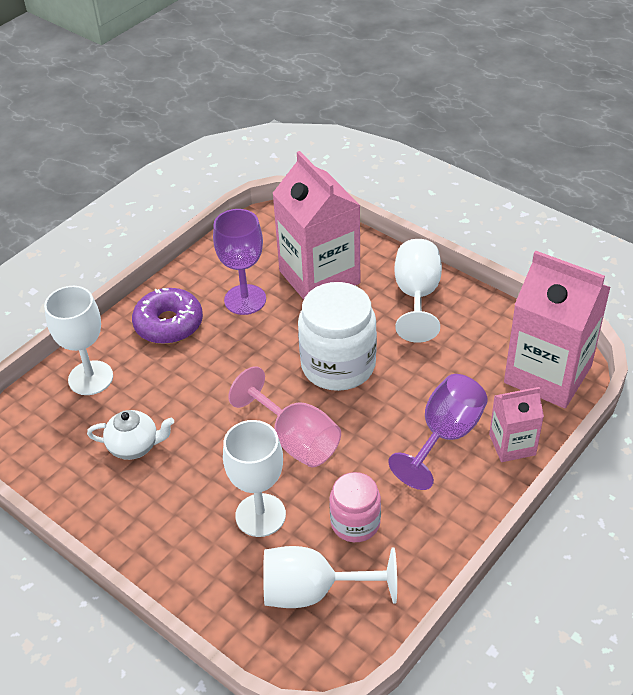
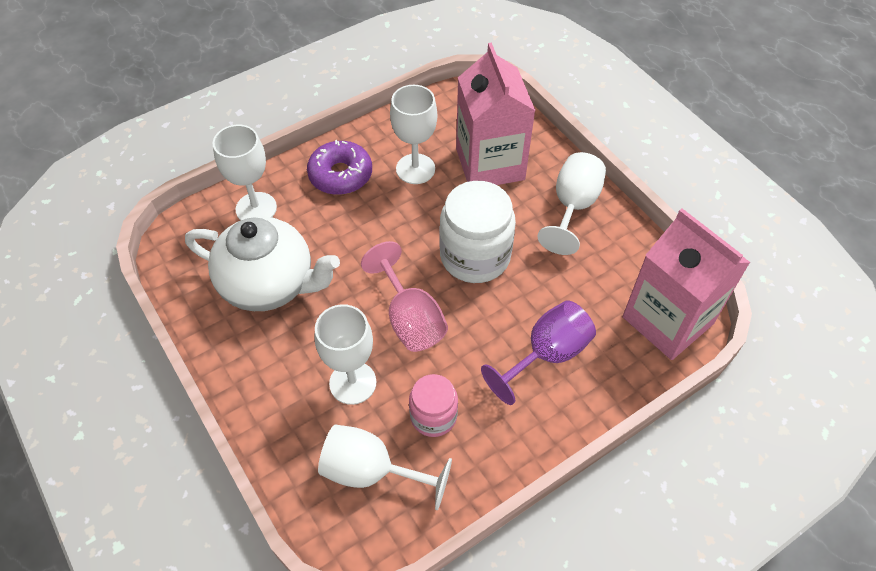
camera: 15 degrees right, 10 degrees up
(135, 446) = (269, 284): white teapot -> white teapot, size x2.03
(245, 300) = (415, 169): purple goblet -> white goblet
(512, 444) = (607, 382): pink carton -> none

